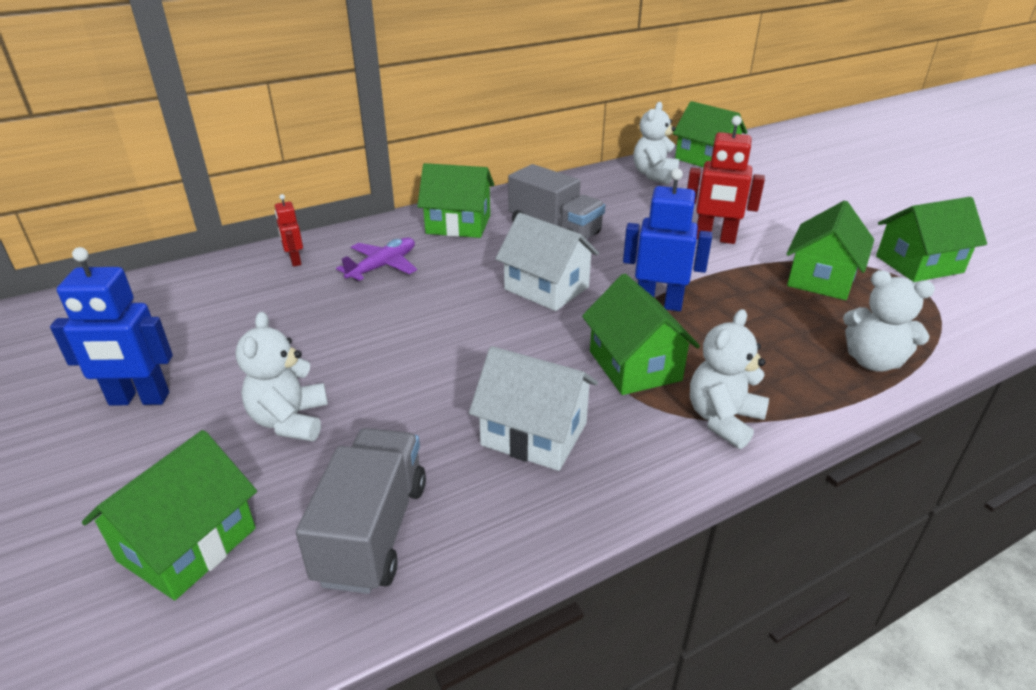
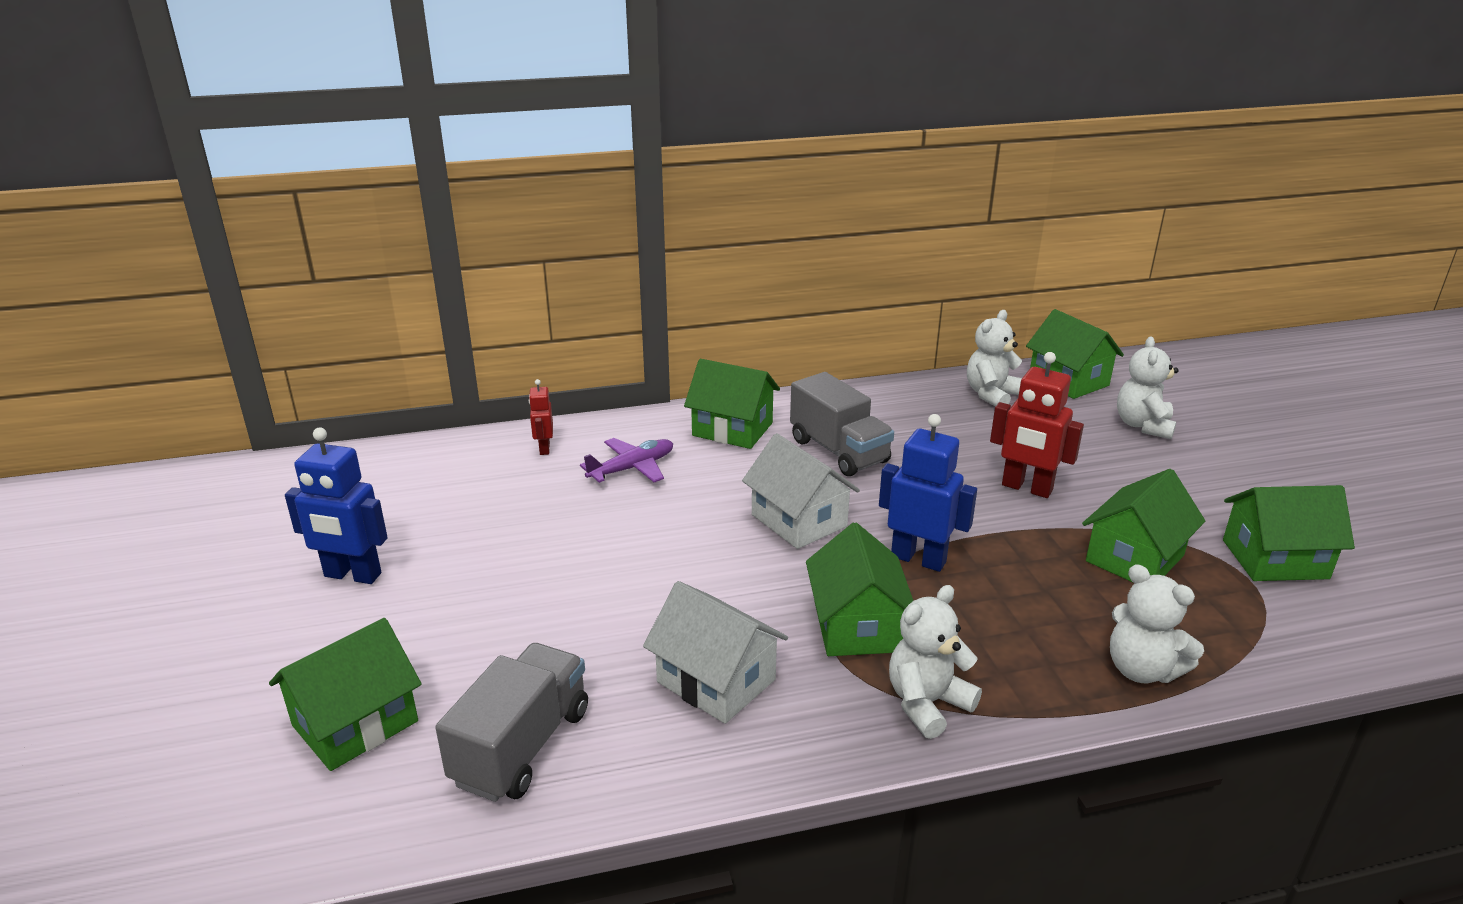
camera: 15 degrees right, 5 degrees down
(290, 420) = (483, 622): white teddy bear -> white teddy bear (1143, 425)

